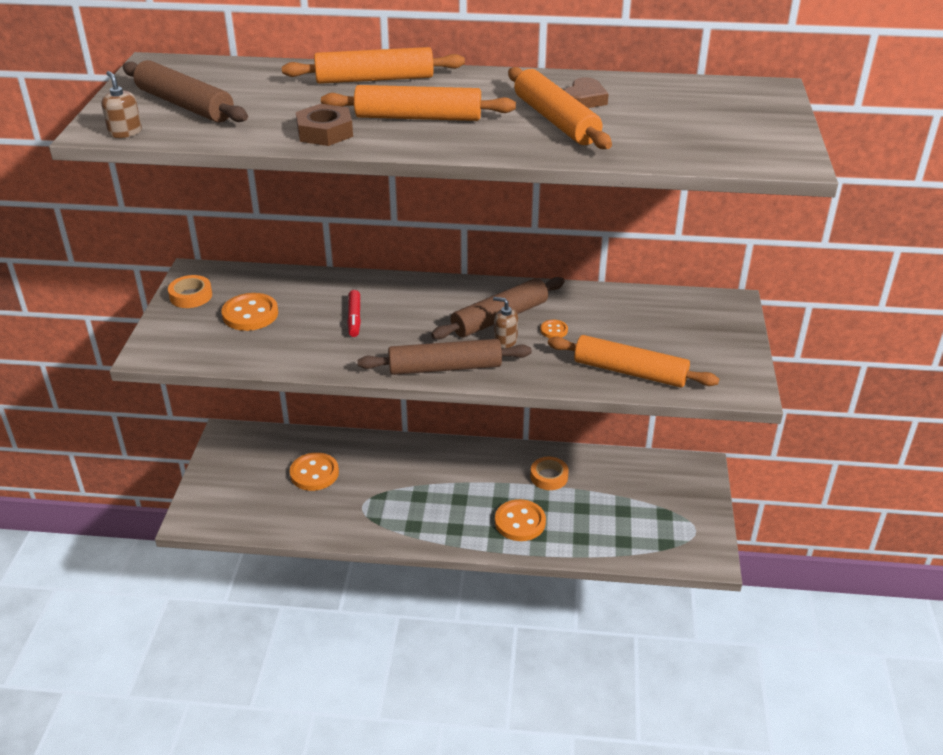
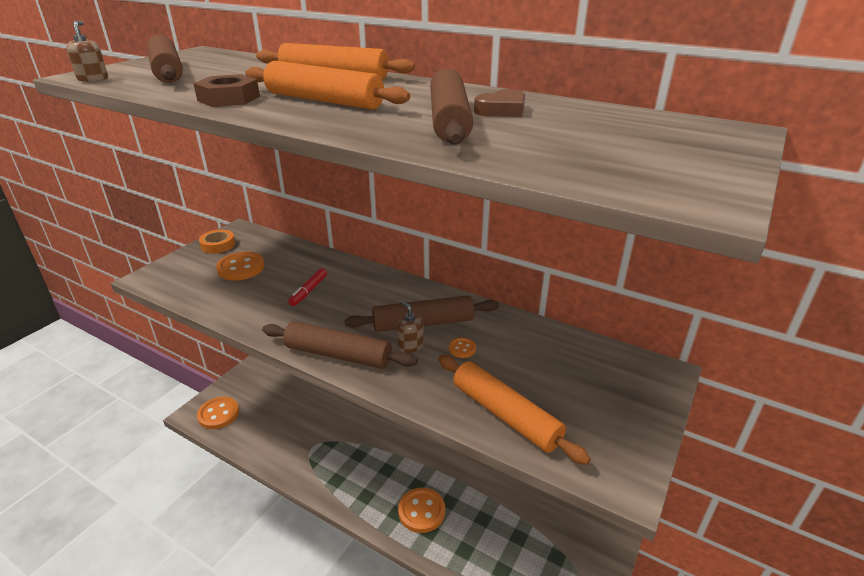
camera: 25 degrees right, 5 degrees down
(314, 473) = (299, 407): orange button -> orange button (218, 414)
(549, 477) = (471, 476): orange tape -> none
(555, 120) = (448, 120): orange rolling pin -> brown rolling pin

